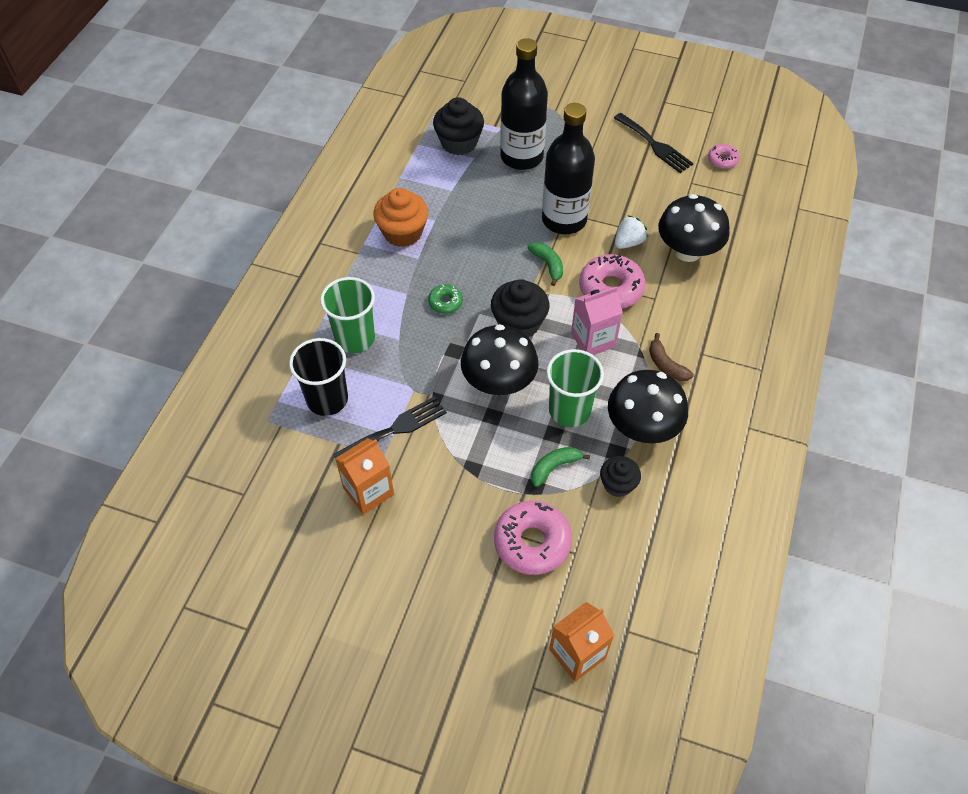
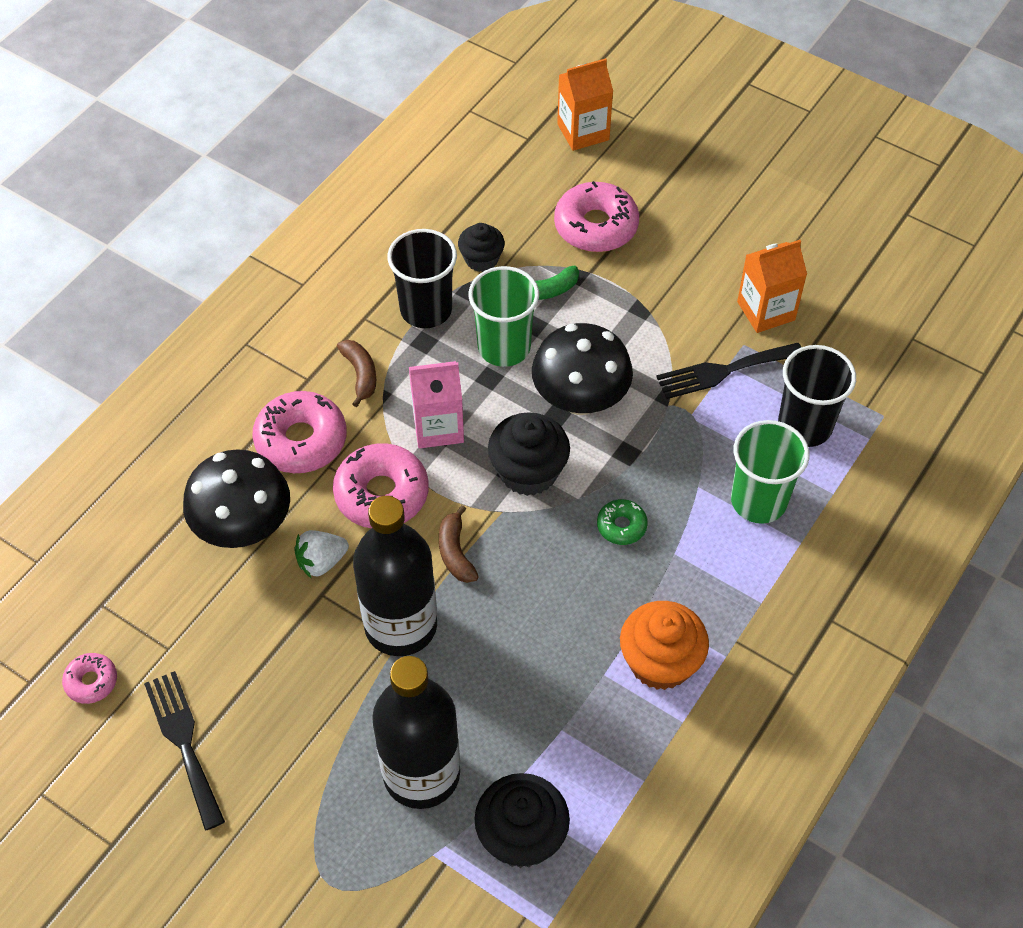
camera: 165 degrees left, 0 degrees up
(548, 265) = (455, 552): green banana -> brown banana
(642, 428) = (426, 309): black mushroom -> black cup
(682, 310) = (301, 440): none -> pink donut

